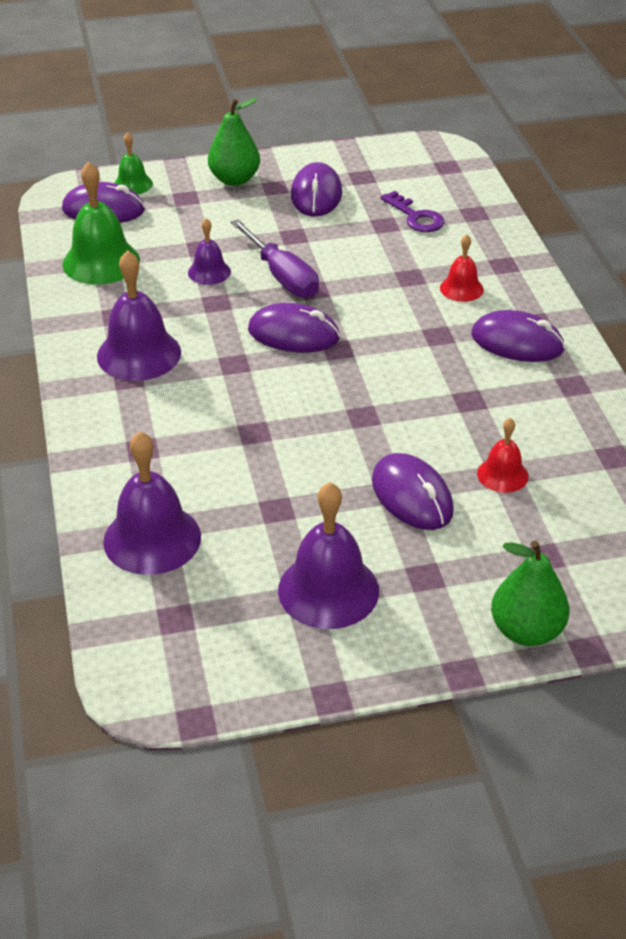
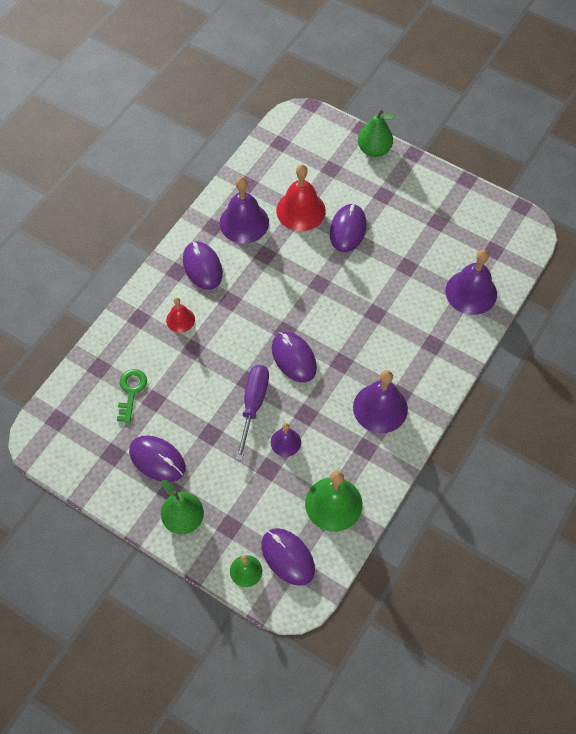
camera: 135 degrees left, 20 degrees up
(316, 195) = (157, 459): purple mouse -> purple mouse turned 75 degrees clockwise
(328, 590) = (425, 217): purple bell -> purple bell (244, 222)
(415, 217) = (131, 392): purple key -> green key
(502, 474) = (301, 210): red bell -> red bell, size x1.81

